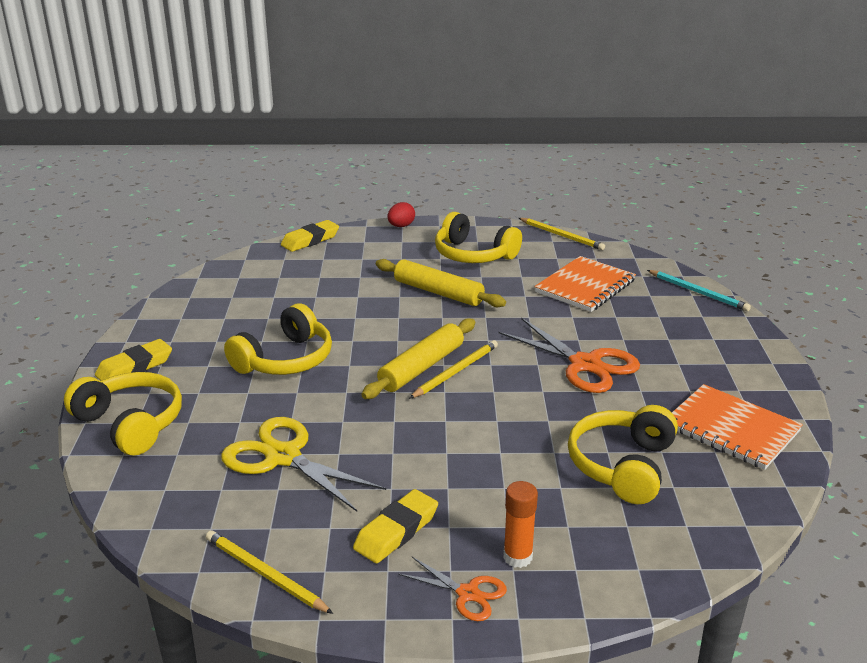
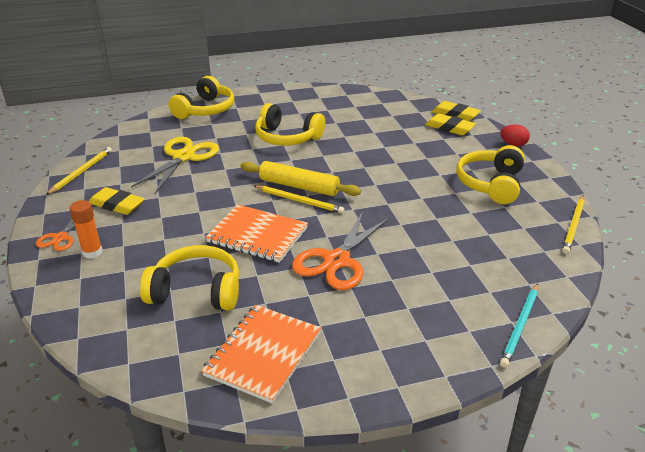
camera: 75 degrees right, 5 degrees up
(135, 367) = (260, 98): yellow eraser -> yellow eraser (449, 128)
(438, 292) = (413, 177): yellow rolling pin -> none
(585, 286) = (477, 249): orange notebook -> orange notebook (257, 235)

